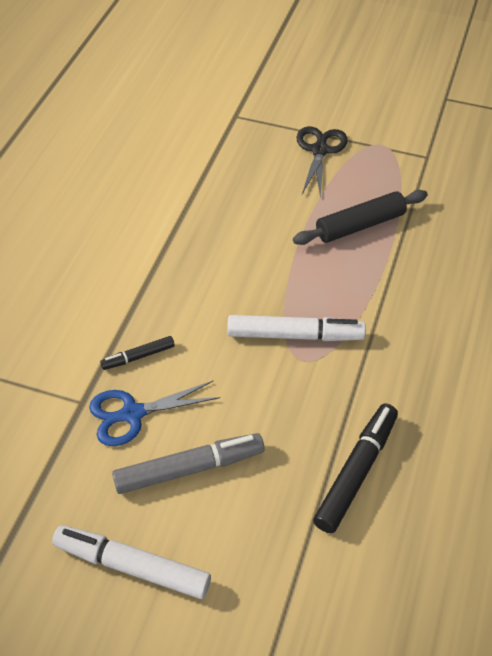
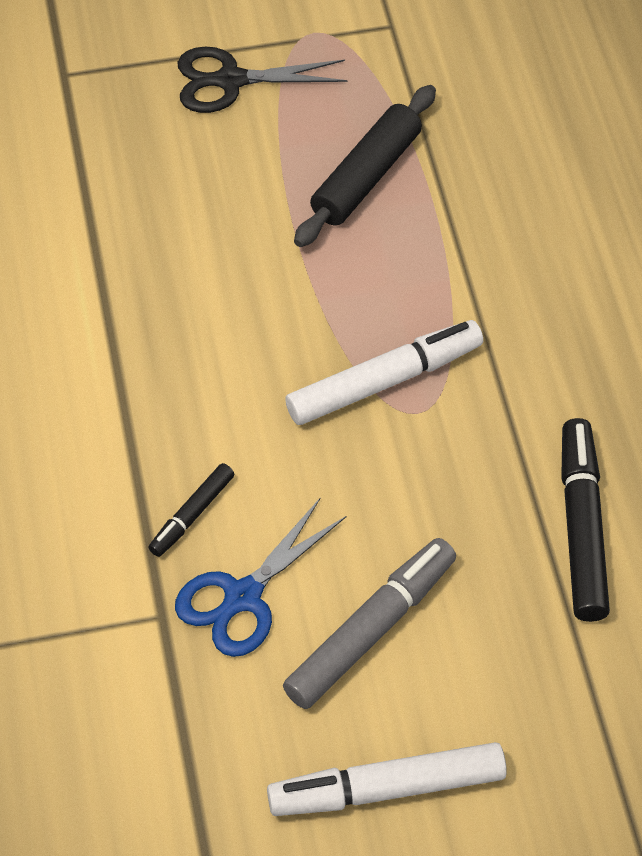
camera: 30 degrees left, 5 degrees up
(319, 150) = (231, 80): black scissors -> black scissors turned 75 degrees counterclockwise

